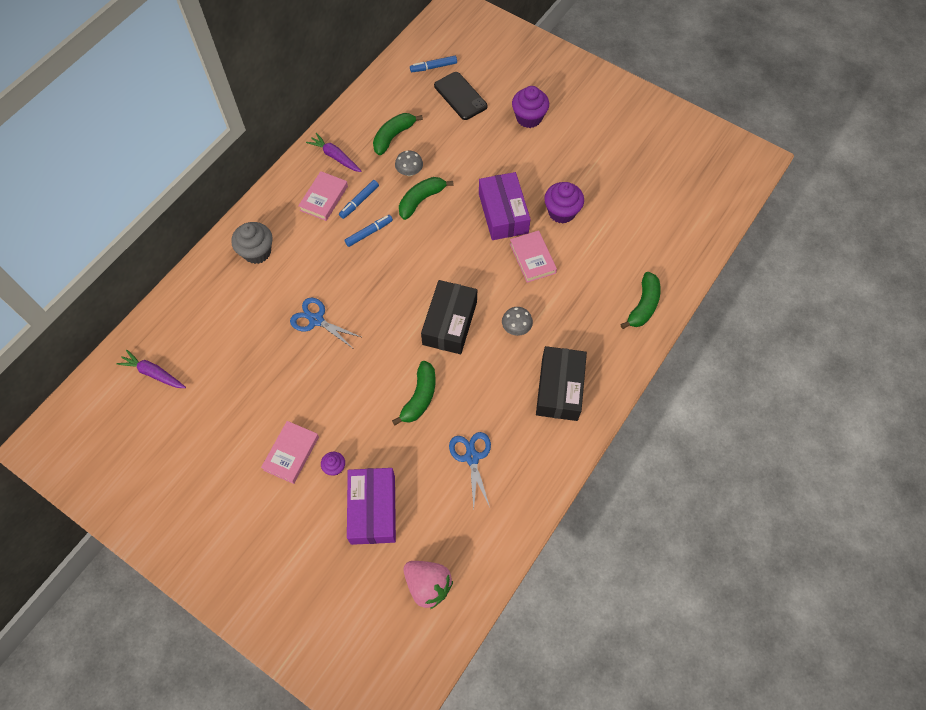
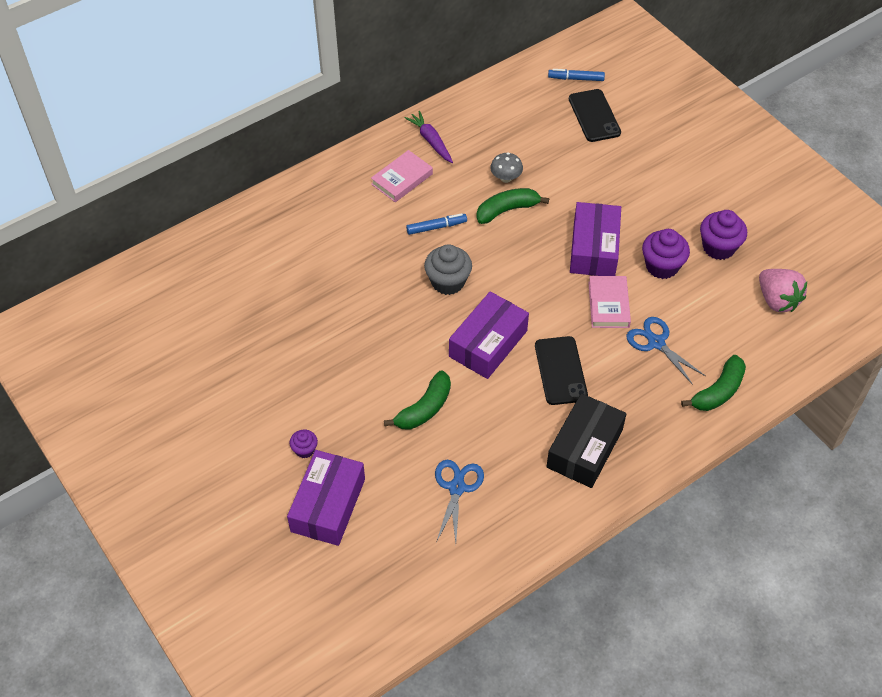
camera: 20 degrees right, 10 degrees down
(153, 373) = (156, 299): purple carrot -> none
(257, 252) = (309, 212): grey cupcake -> grey cupcake (448, 282)
(291, 453) = (265, 421): pink book -> none
(316, 320) = (344, 298): blue scissors -> blue scissors (656, 343)
(359, 202) = (438, 193): blue marker -> none
(393, 136) = (502, 137): green banana -> none
(428, 585) = (356, 601): pink strawberry -> pink strawberry (777, 300)
(450, 323) = (488, 343): black box -> purple box
(516, 328) = (560, 371): grey mushroom -> black phone
(529, 118) = (663, 158): purple cupcake -> purple cupcake (718, 247)

